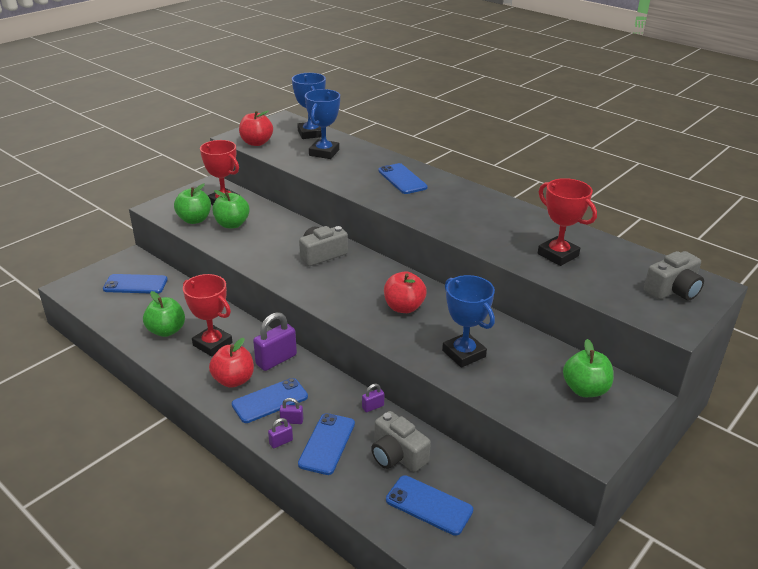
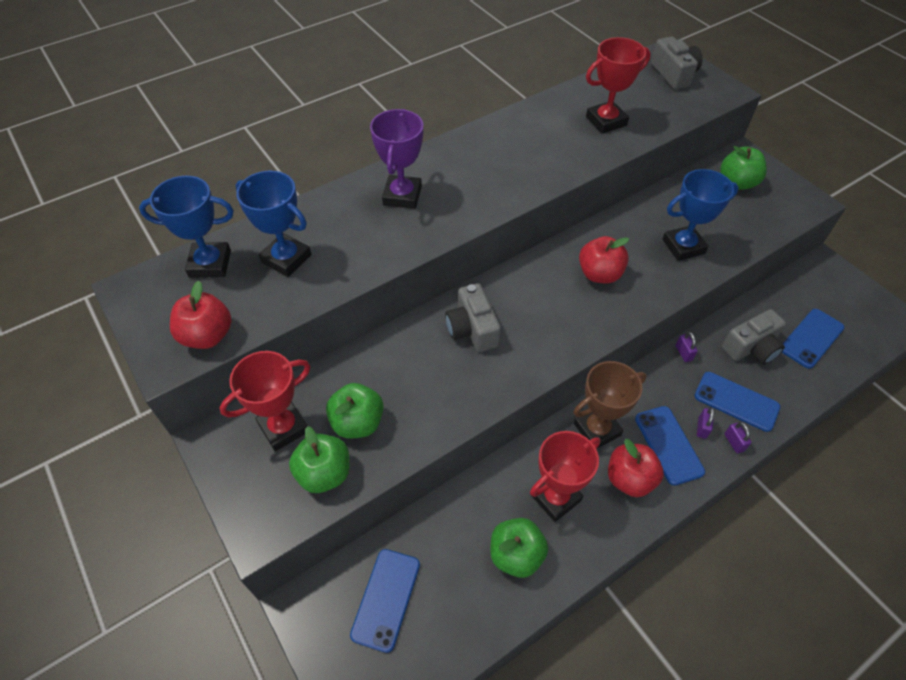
camera: 75 degrees left, 20 degrees up
(276, 360) = (597, 429): purple padlock -> brown trophy
(402, 179) = (402, 196): blue phone -> purple trophy

